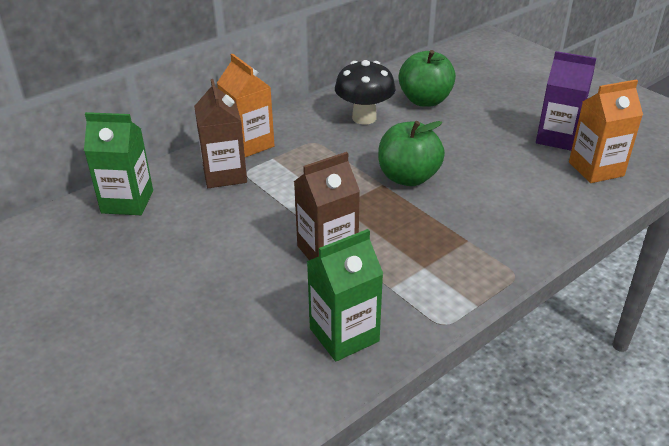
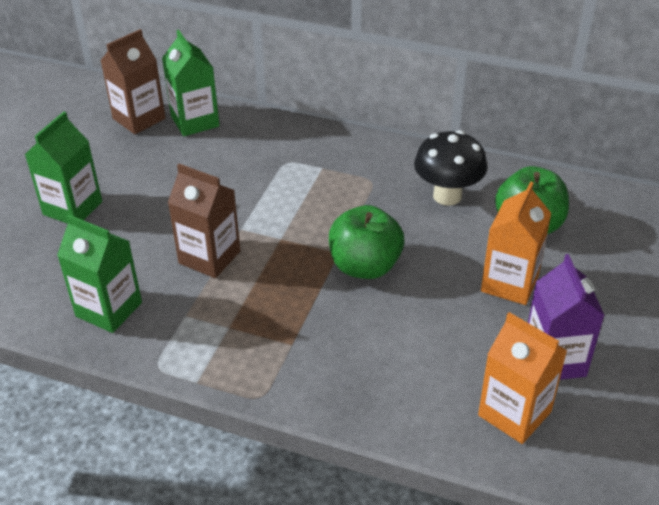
camera: 60 degrees right, 5 degrees up
(168, 319) = (72, 208): none -> green carton
(224, 174) = (273, 152): brown carton -> brown carton (139, 119)
(249, 144) = (331, 145): orange carton -> orange carton (509, 283)

